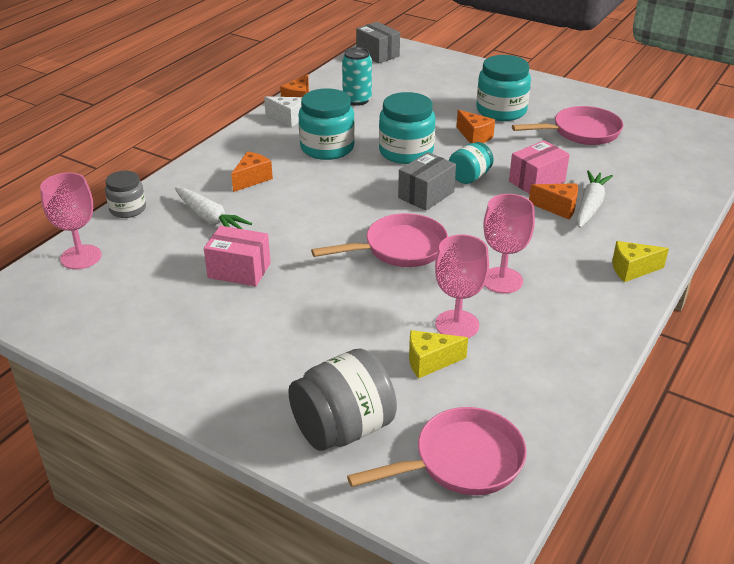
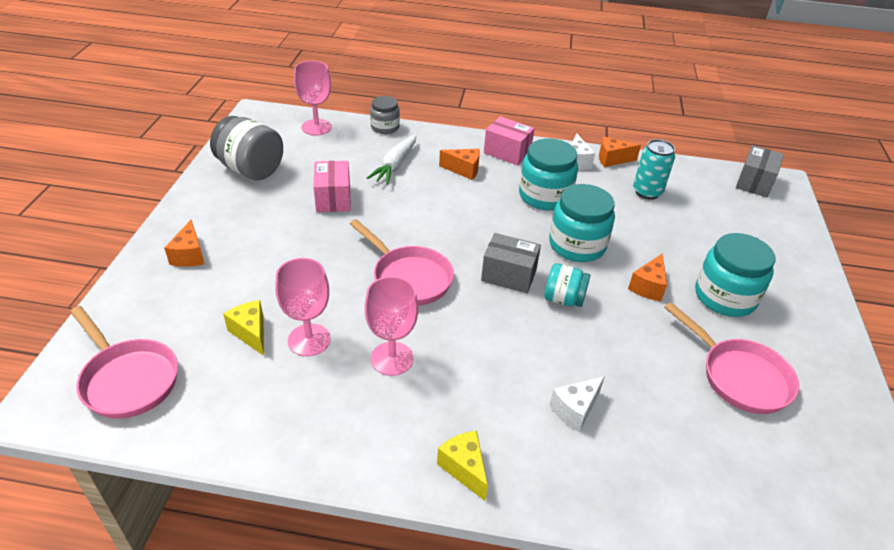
camera: 65 degrees right, 5 degrees up
(343, 428) = (157, 301): grey jar -> grey jar (251, 169)
(537, 181) = (593, 354): pink box -> pink box (507, 152)
(558, 208) = (551, 381): orange cheese -> orange cheese (189, 255)
(590, 206) = (575, 410): white carrot -> white cheese

